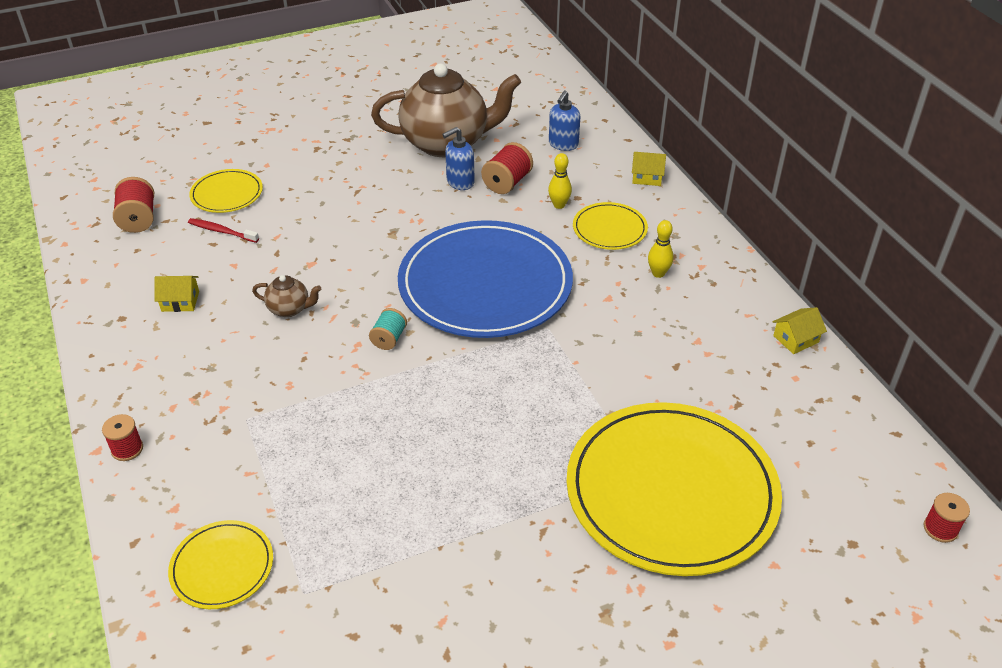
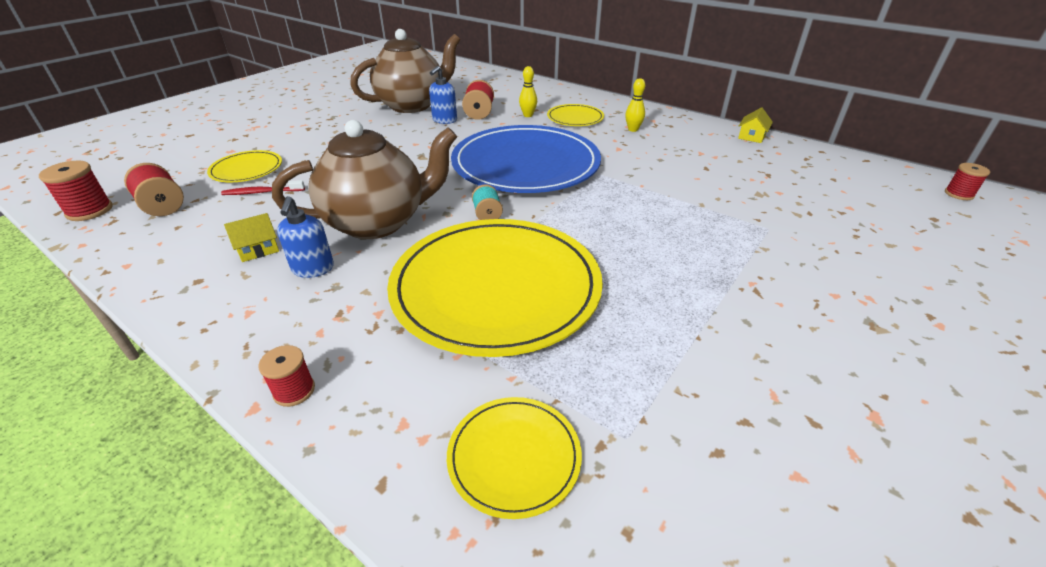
camera: 30 degrees left, 5 degrees down
(85, 204) = (90, 211): none -> red spool
(290, 309) = (378, 222): brown teapot -> brown teapot, size x2.41
(563, 144) = (495, 90): blue soap dispenser -> blue soap dispenser (313, 269)
(647, 177) = (567, 92): yellow house -> none
(671, 491) = (800, 232): yellow plate -> yellow plate (496, 287)

